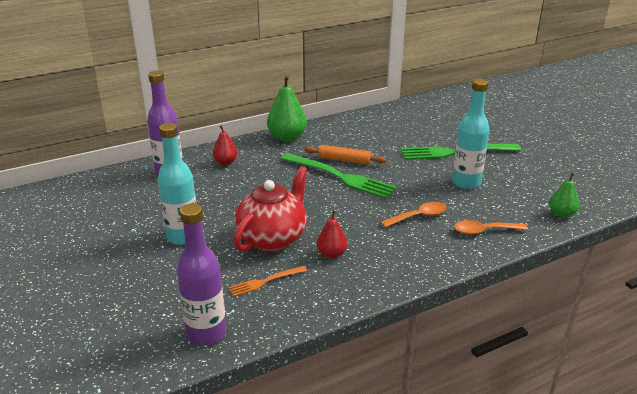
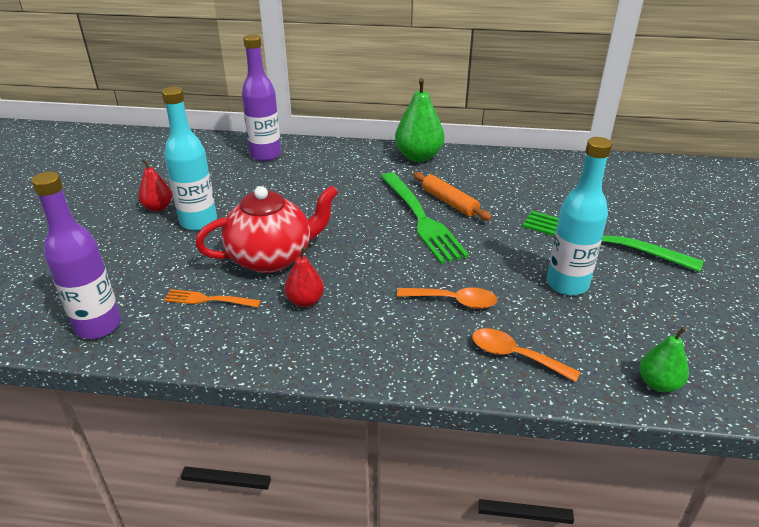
camera: 35 degrees right, 5 degrees up
(225, 162) = (326, 162): red pear -> red pear (158, 207)

